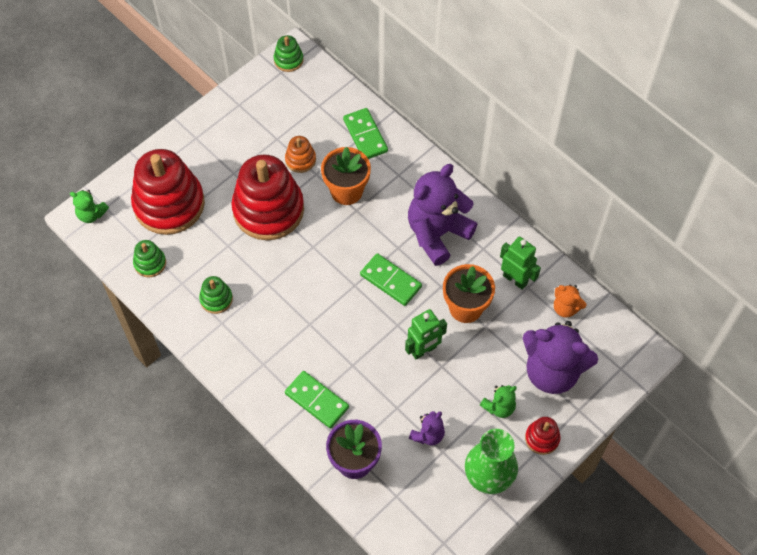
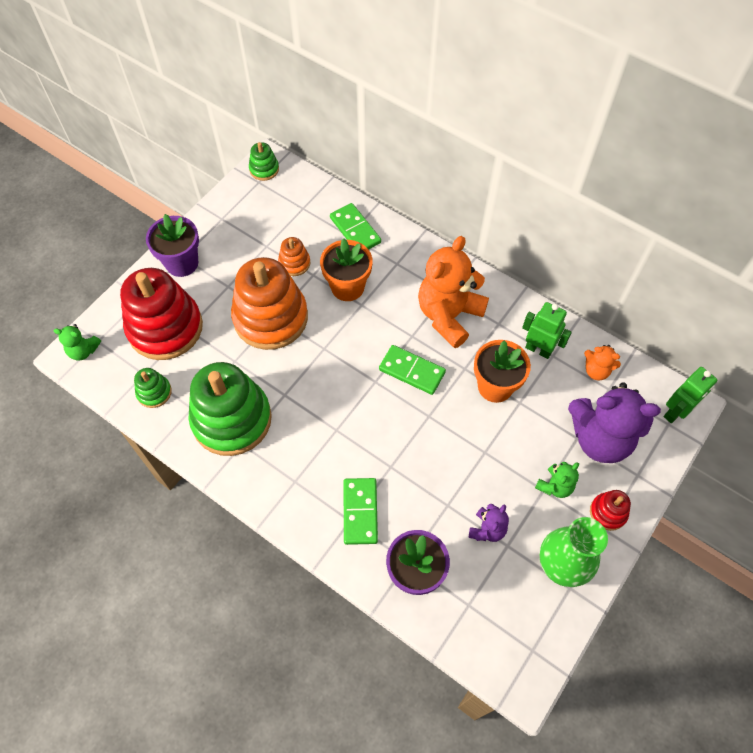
camera: 10 degrees left, 0 degrees up
(194, 144) = (182, 263): none -> purple flower pot
(216, 299) = (232, 419): green stacking toy -> green stacking toy, size x2.26
(268, 209) = (270, 318): red stacking toy -> orange stacking toy
(317, 400) = (360, 512): green domino -> green domino turned 60 degrees clockwise
(424, 350) = (462, 438): green robot -> green robot (675, 412)
(437, 233) = (449, 315): purple teddy bear -> orange teddy bear

